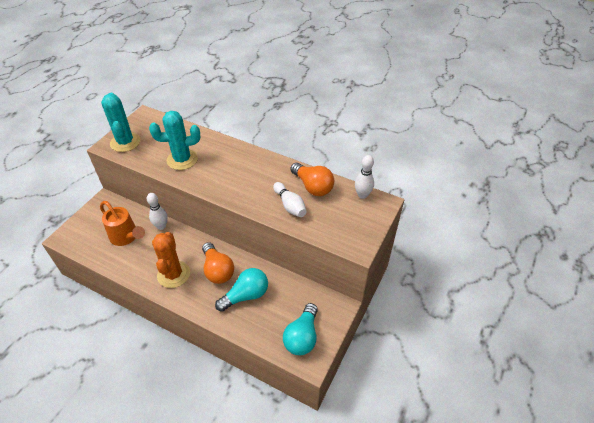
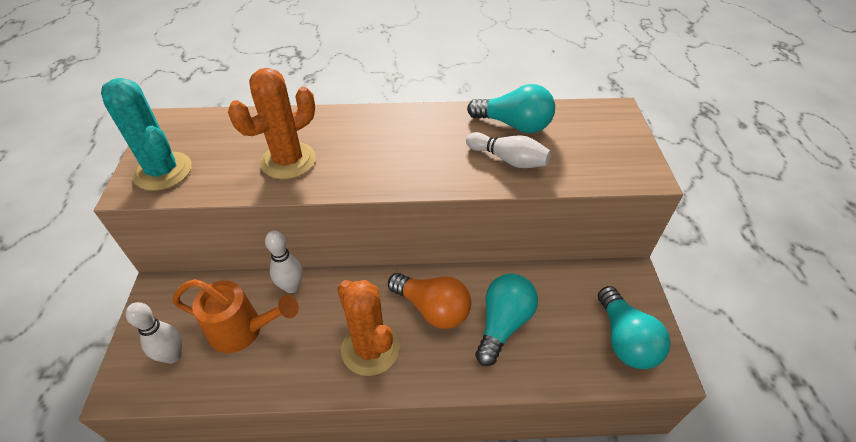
camera: 30 degrees left, 0 degrees up
(182, 159) = (288, 161): turquoise cactus -> orange cactus
(313, 187) = (514, 125): orange light bulb -> turquoise light bulb
(362, 195) = (584, 111): white bowling pin -> white bowling pin (173, 355)

